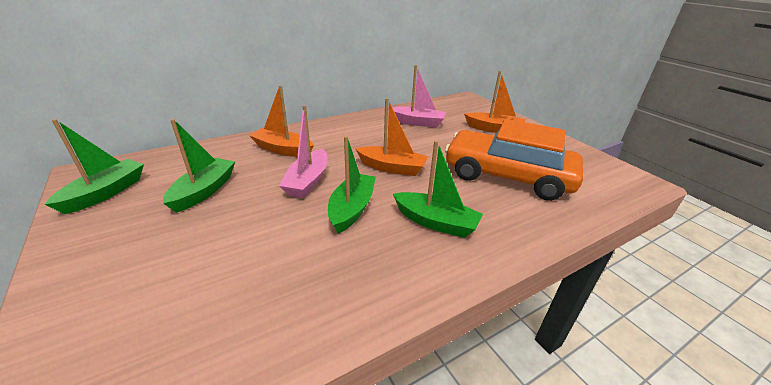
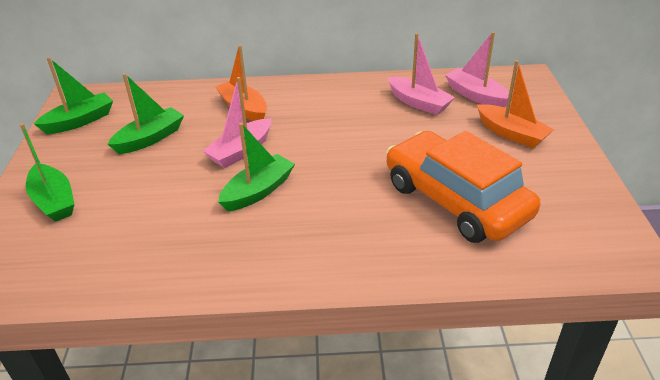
camera: 30 degrees right, 5 degrees up
(392, 168) = (334, 156): orange boat -> none
(435, 222) = (324, 228): green boat -> green boat (54, 201)
(449, 112) = (476, 96): none -> pink boat

